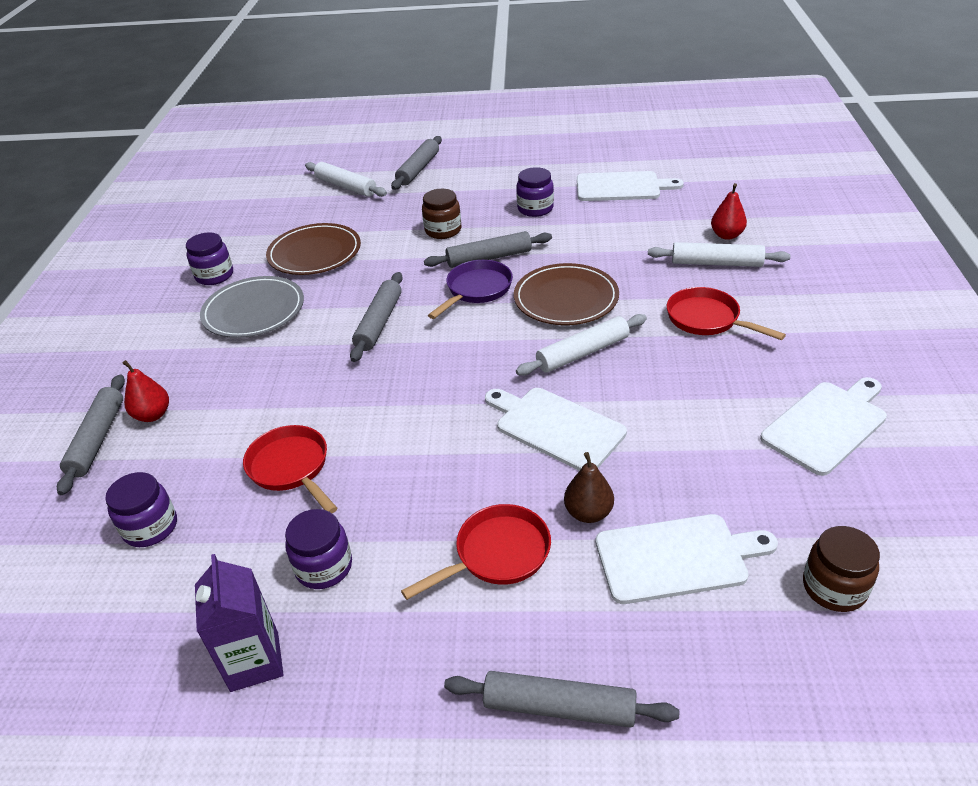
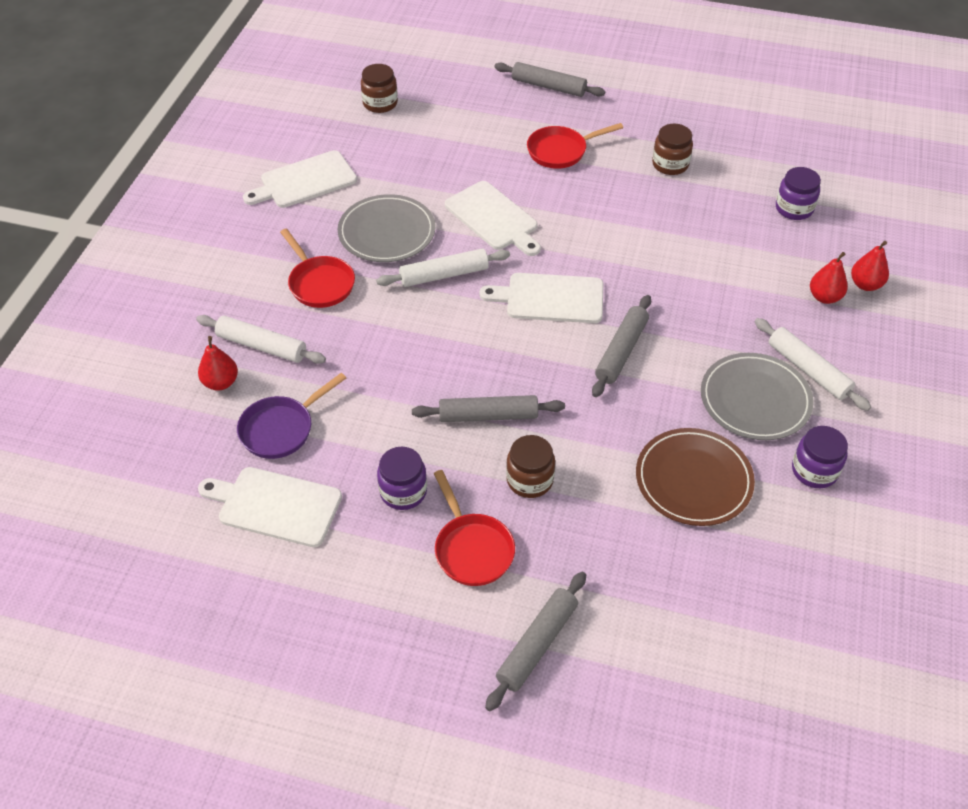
camera: 170 degrees left, 10 degrees up
(97, 439) = (865, 284): grey rolling pin -> red pear
(254, 661) = (708, 129): purple carton -> none
(291, 468) = (697, 229): red pan -> red pan (472, 549)
(324, 567) = (670, 164): purple jar -> brown jar
(346, 186) = (653, 628): white rolling pin -> white rolling pin (808, 370)
(476, 290) = (515, 371): purple pan -> purple pan (281, 429)
(566, 298) = (431, 337): brown plate -> none
(588, 513) = (495, 161): brown pear -> none
(674, 383) = (387, 232): none -> grey plate
(676, 557) = (455, 130): white cutting board -> white cutting board (550, 298)

